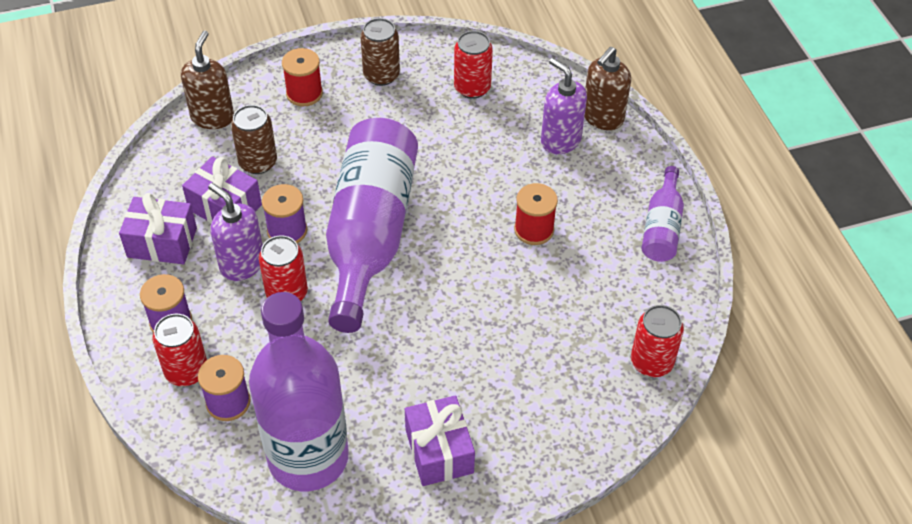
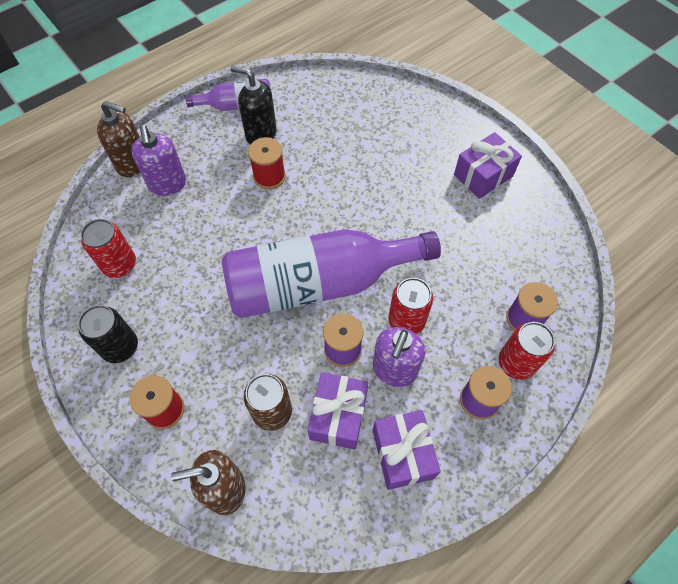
camera: 110 degrees left, 10 degrees up
(308, 457) = (534, 247): purple bottle -> none
(381, 75) = (120, 347): brown can -> black can
(560, 140) = (167, 184): purple soap dispenser -> purple soap dispenser turned 45 degrees counterclockwise
(603, 238) = (261, 134): none -> black soap dispenser
(651, 362) = (355, 87): red can -> none

